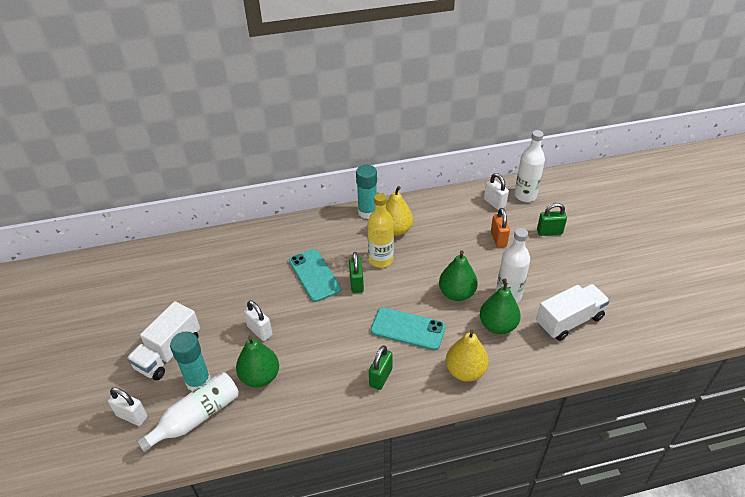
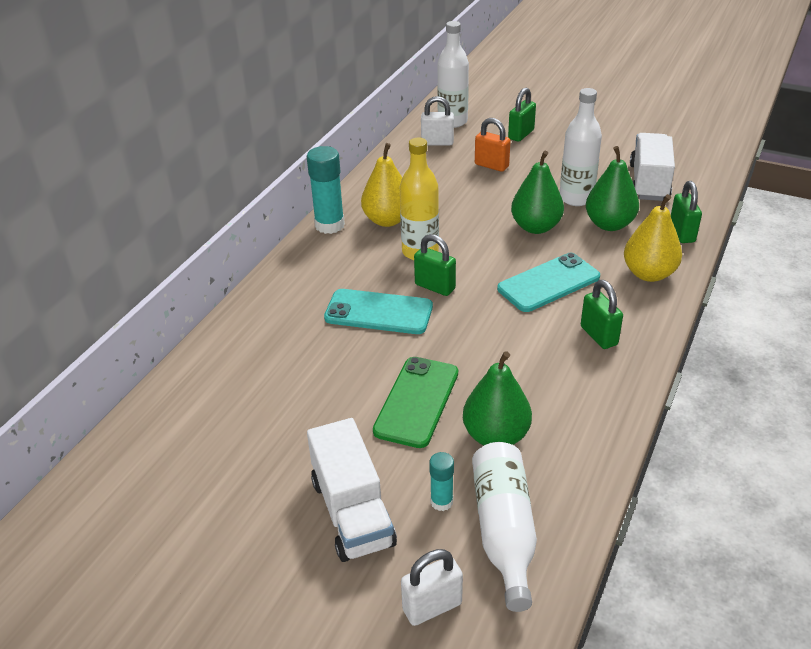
camera: 50 degrees left, 5 degrees down
(198, 381) = (441, 502): turquoise glue stick -> turquoise glue stick, size x0.54
(260, 331) = (417, 401): white padlock -> green phone
(528, 366) = (681, 233): none -> green padlock

